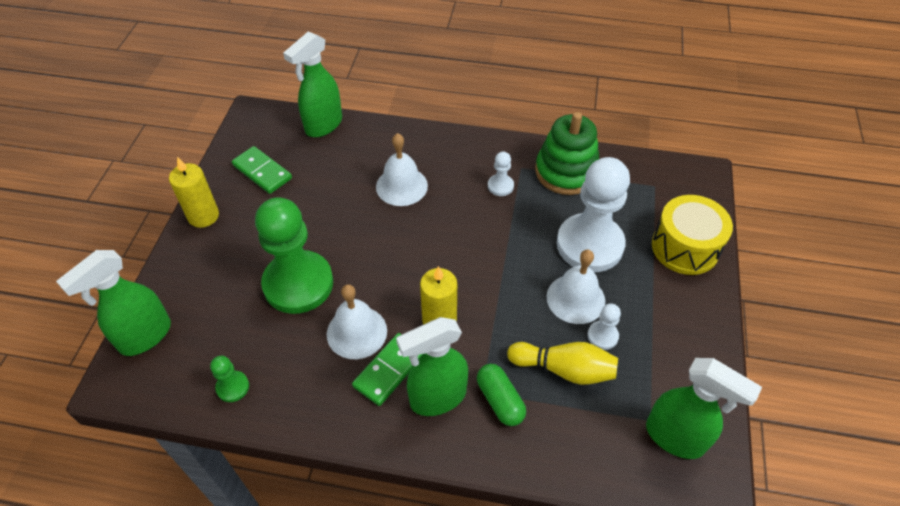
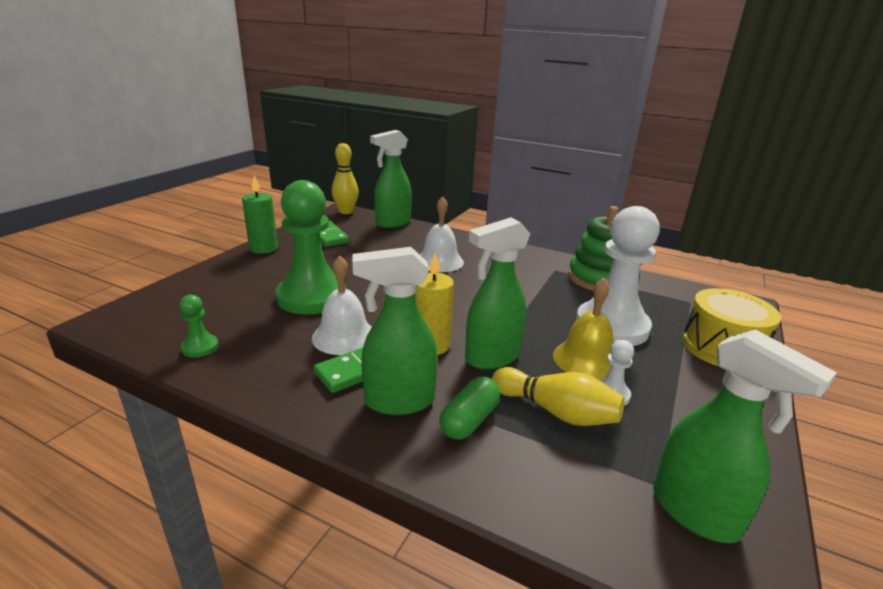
camera: 15 degrees right, 25 degrees down
(145, 337) = (155, 301): green spray bottle -> green spray bottle (491, 357)
(203, 216) = (263, 248): yellow candle -> green candle
(259, 115) = (346, 212): none -> yellow bowling pin
(500, 186) = (531, 276): white pawn -> none
(500, 400) = (469, 420): green capsule -> green capsule turned 45 degrees clockwise
(575, 298) = (586, 359): white bell -> yellow bell

